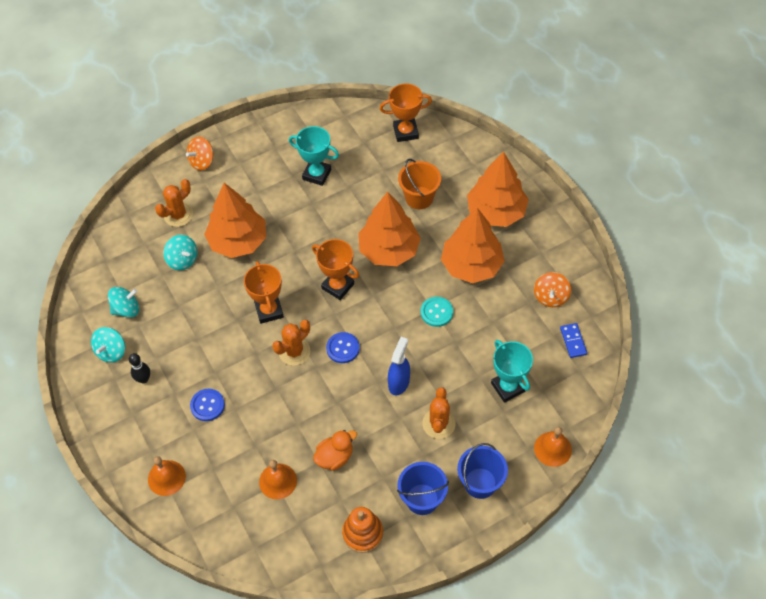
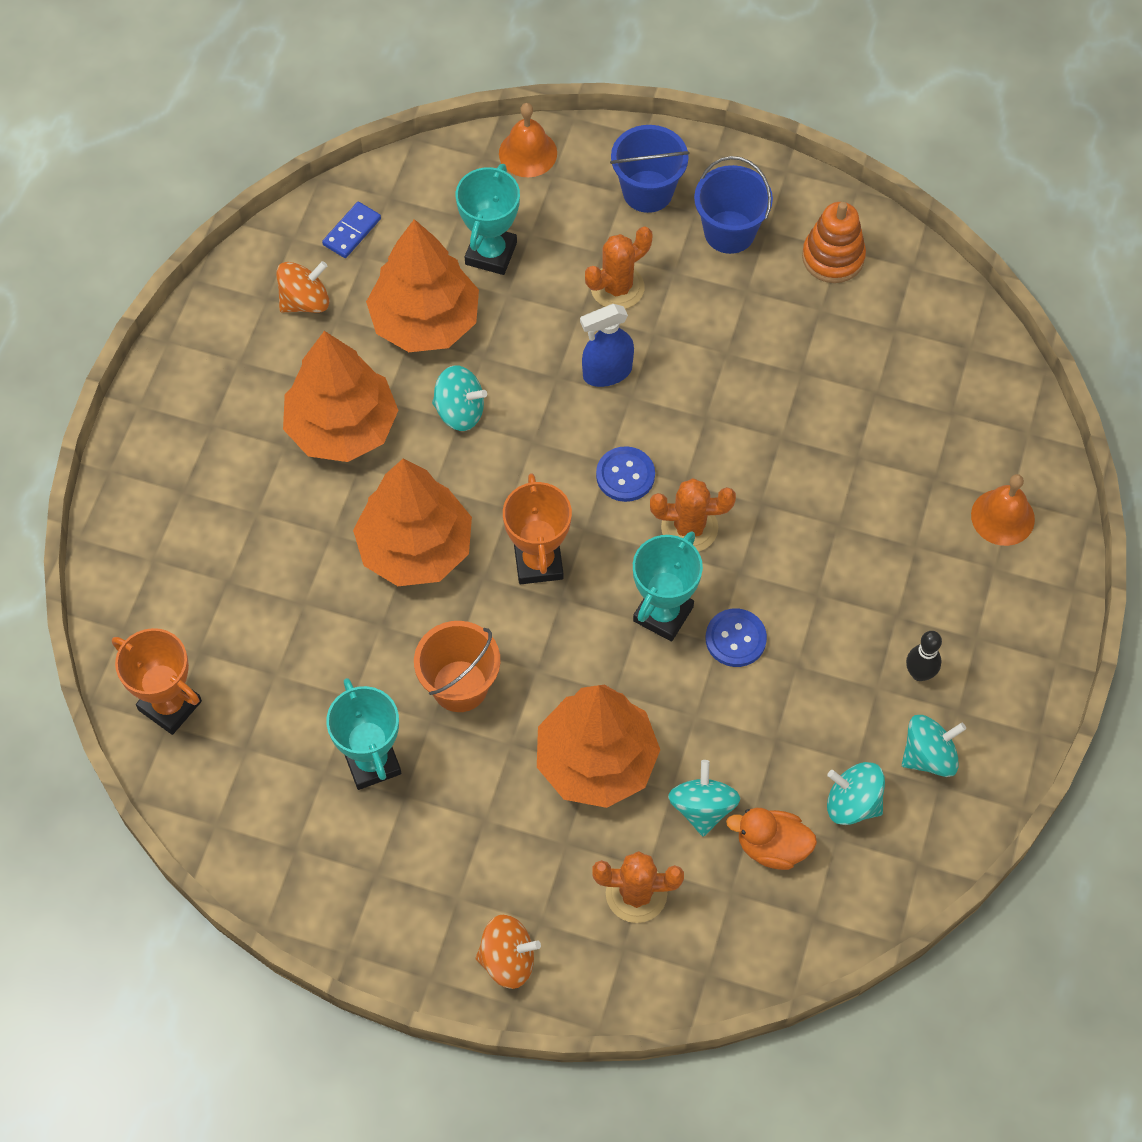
camera: 135 degrees left, 5 degrees up
(207, 405) = (868, 560): blue button -> blue button (735, 639)
(269, 310) = (663, 614): orange trophy -> turquoise trophy
(278, 481) = (871, 394): orange bell -> none
(335, 457) = (777, 360): orange duck -> orange duck (772, 846)
(419, 197) = (284, 584): orange bucket -> orange bucket (460, 686)
(436, 312) = (460, 411): turquoise button -> turquoise spinning top
(496, 212) = (217, 466): orange tree -> orange tree (425, 321)

